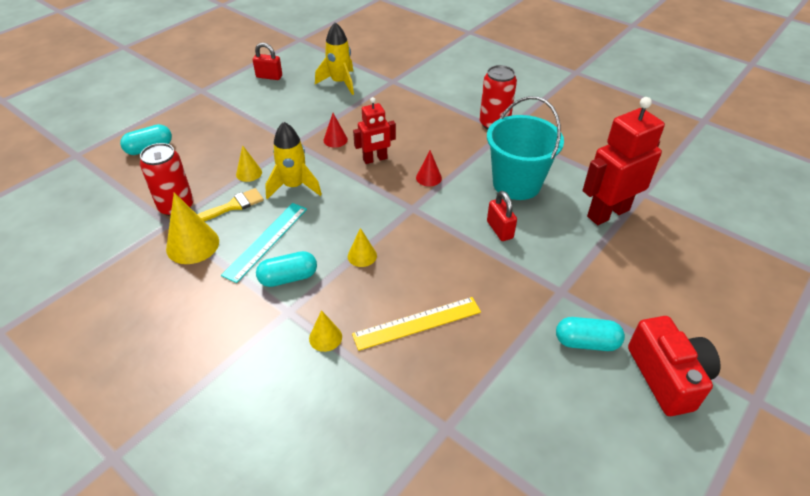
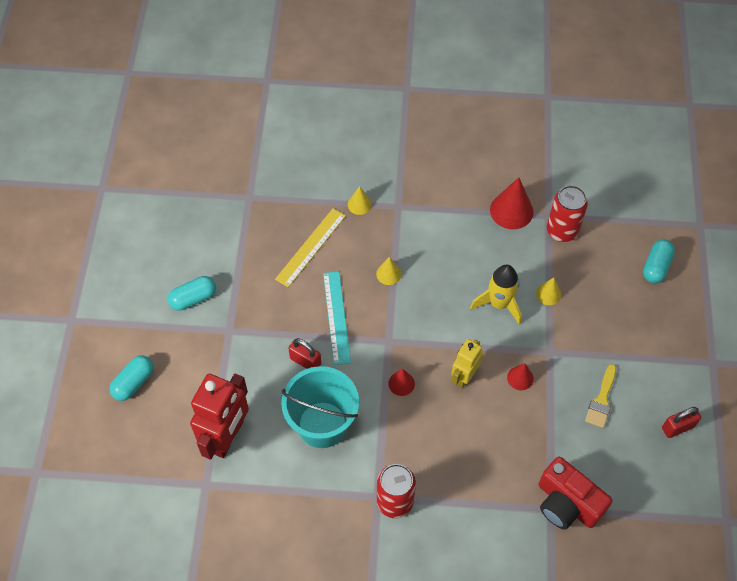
camera: 145 degrees right, 15 degrees up
(192, 245) = (511, 210): yellow cone -> red cone
(233, 206) = (523, 257): yellow brush -> yellow brush (601, 400)
(266, 241) = (466, 244): turquoise ruler -> turquoise ruler (337, 317)
(288, 278) = (421, 227): turquoise capsule -> turquoise capsule (133, 382)
(340, 83) = (599, 466): yellow rocket -> none
(375, 159) = (464, 376): red robot -> yellow robot
(667, 377) = (132, 304): red camera -> red camera (567, 503)

